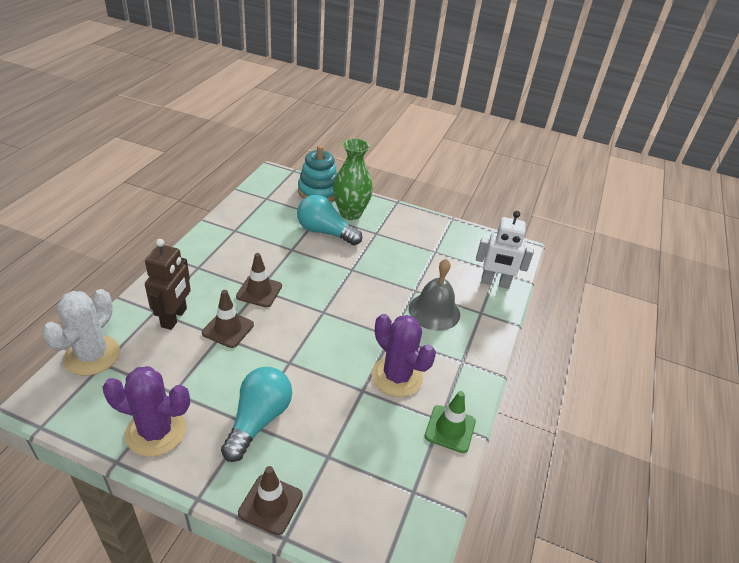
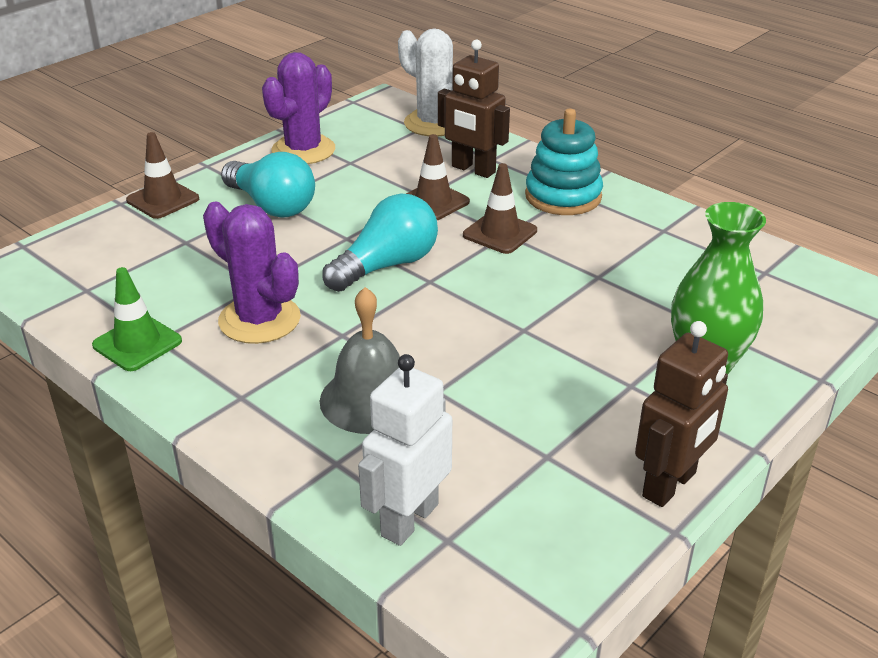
camera: 115 degrees right, 5 degrees down
(318, 191) = (794, 338): turquoise stacking toy -> turquoise stacking toy (563, 196)
(325, 232) = (643, 320): turquoise light bulb -> turquoise light bulb (387, 265)
(397, 376) = (259, 320): purple cactus -> purple cactus turned 60 degrees clockwise
(430, 220) = (670, 485): none -> brown robot

